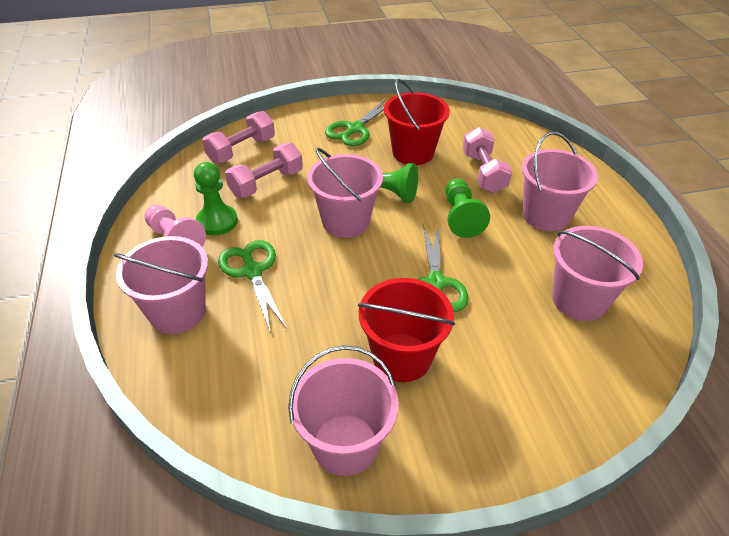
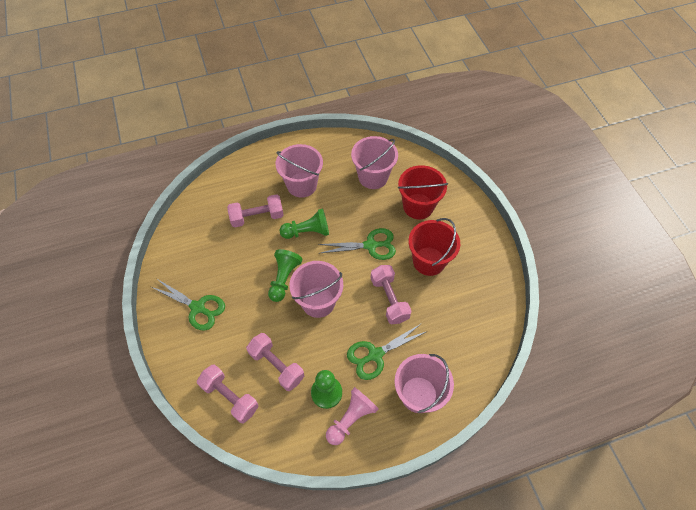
camera: 95 degrees left, 15 degrees up
(337, 296) = (389, 299): none -> pink dumbbell
(345, 444) = (487, 283): pink bucket -> none
(413, 152) = (232, 262): red bucket -> red bucket (418, 206)

